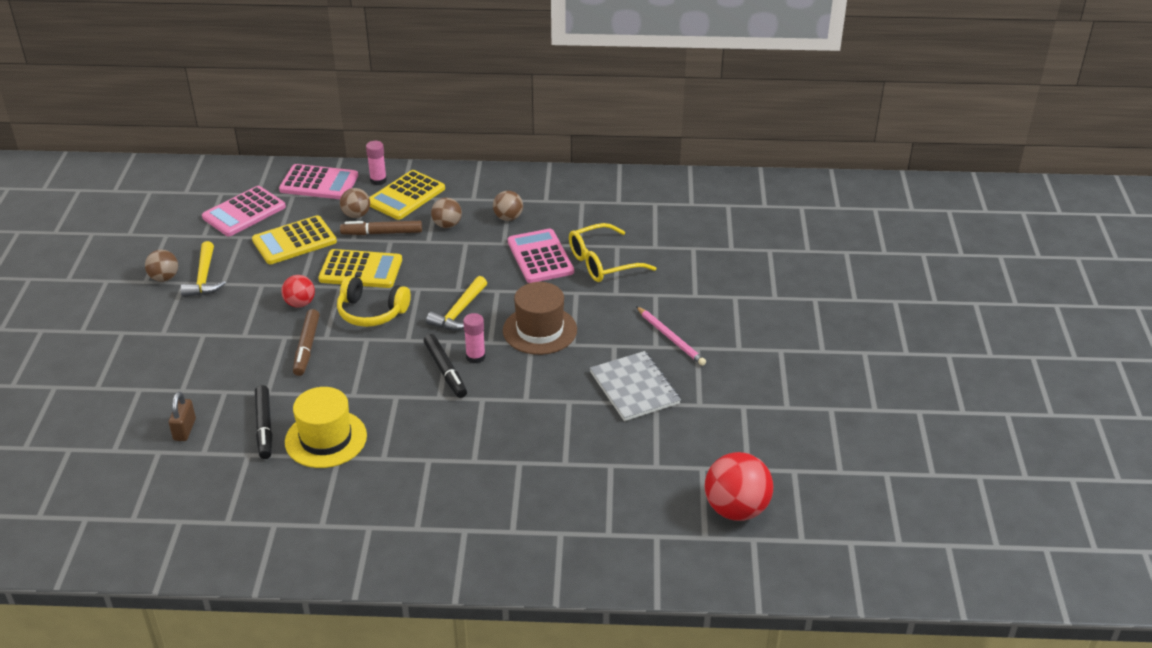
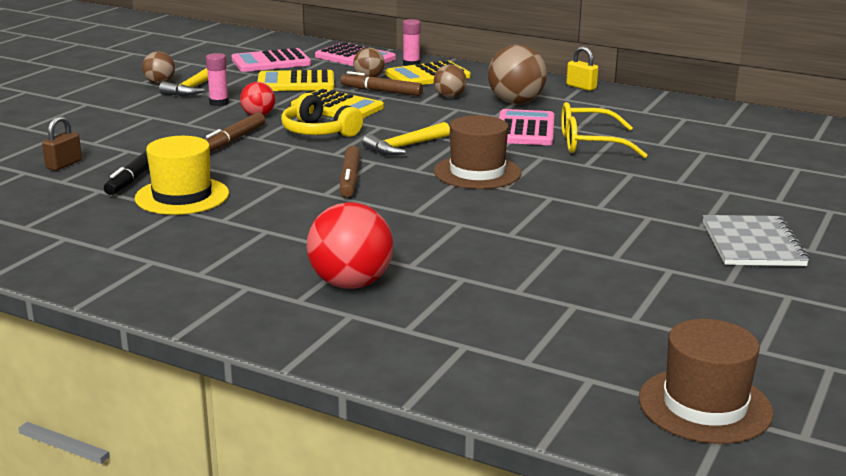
camera: 25 degrees right, 15 degrees down
(445, 371) = (350, 178): black marker -> brown marker
(475, 357) = (391, 176): pink glue stick -> pink glue stick (219, 103)
(508, 218) = (516, 102): brown ball -> brown ball, size x1.75
(548, 178) = (581, 87): none -> yellow padlock
(634, 388) = (546, 230): grey notebook -> grey notebook (752, 244)
(671, 338) = (622, 204): pink pencil -> none
(736, 509) = (588, 348): red ball -> red ball (350, 284)
(832, 537) = (704, 406): none -> brown hat

